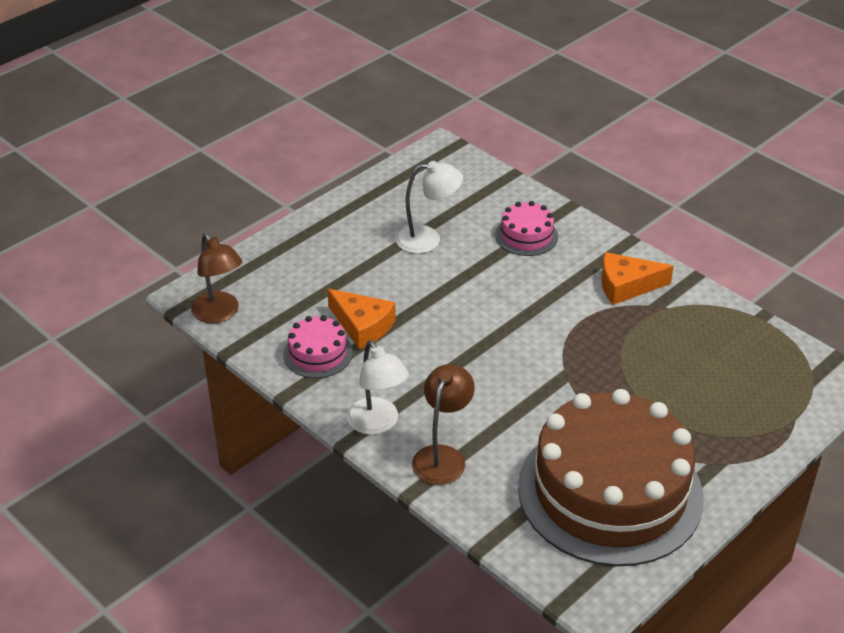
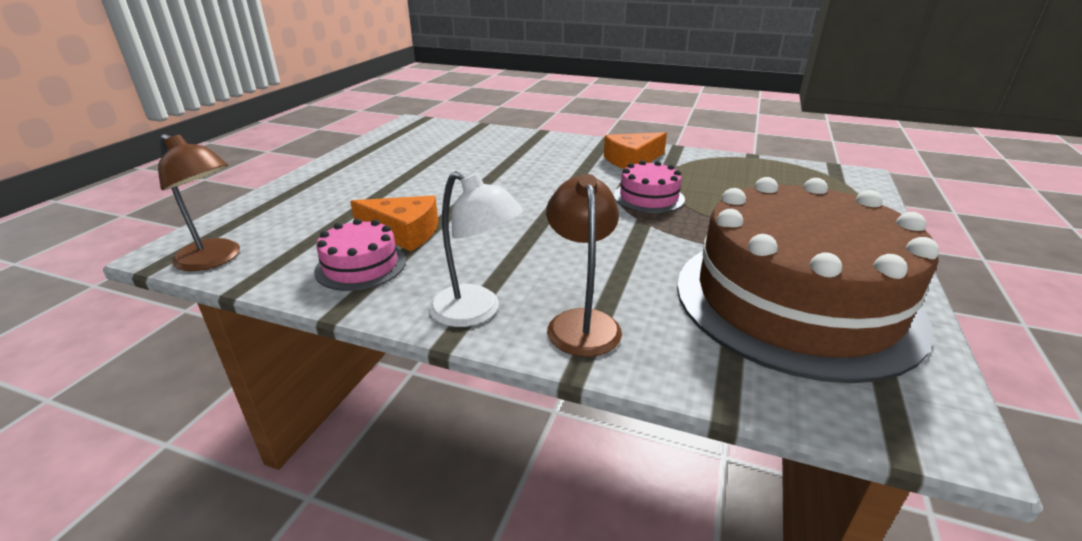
camera: 25 degrees left, 10 degrees down
(428, 239) = (435, 166): white lamp -> none
(526, 236) = (522, 150): pink cake -> pink cake (648, 197)

